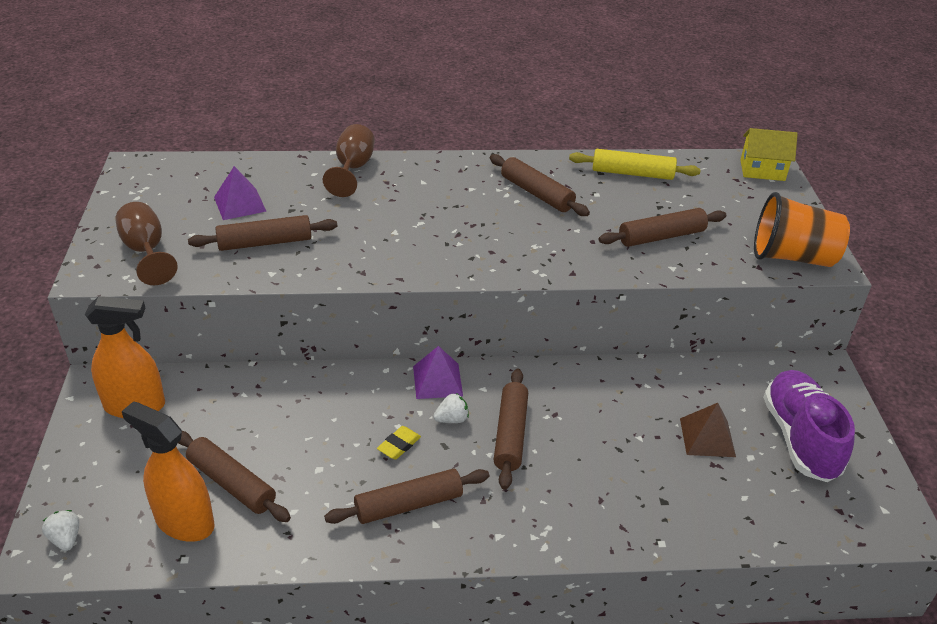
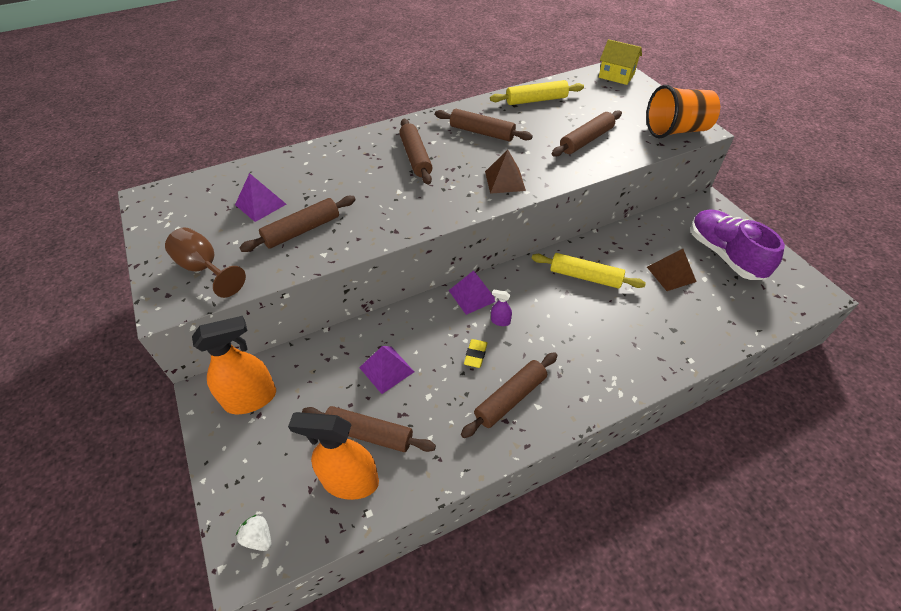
camera: 20 degrees left, 10 degrees up
(291, 426) = (386, 369): none -> purple pyramid
(353, 169) = (334, 150): brown goblet -> none
(452, 419) = (500, 321): white strawberry -> purple spray bottle
(510, 434) = (547, 318): brown rolling pin -> brown rolling pin (416, 157)
(525, 254) = (505, 181): none -> brown pyramid
(590, 404) = (585, 277): none -> yellow rolling pin
(762, 170) = (616, 76): yellow house -> yellow house turned 45 degrees clockwise

